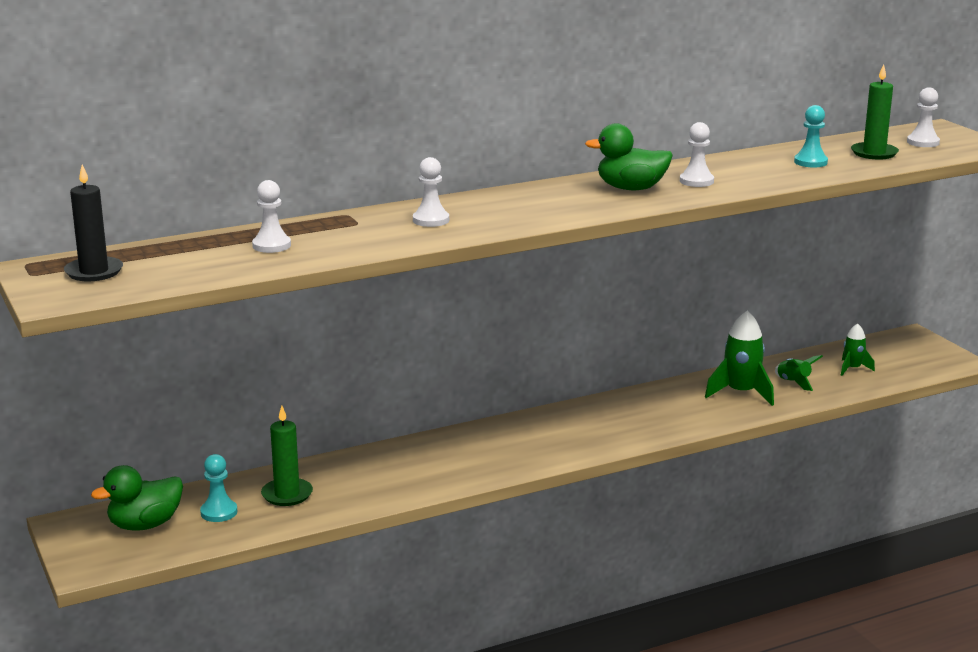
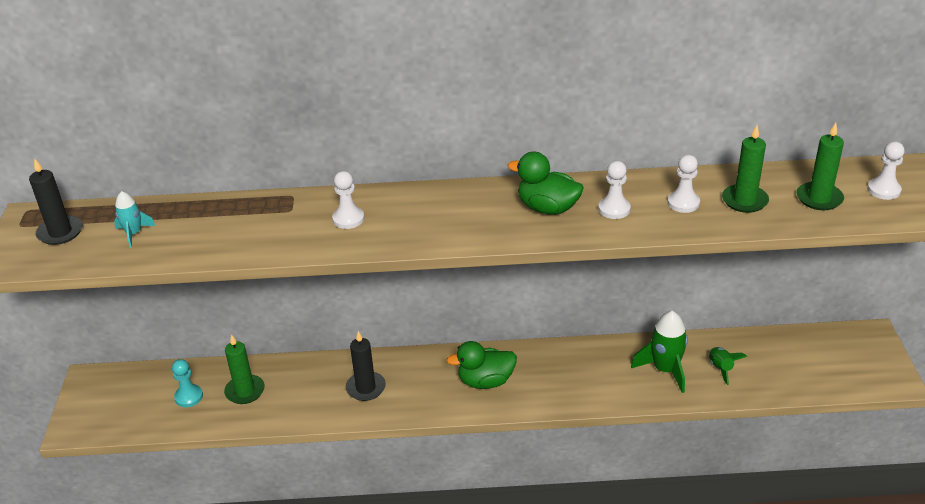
camera: 25 degrees right, 15 degrees up
(145, 525) = (134, 395): green duck -> green duck (485, 381)
(190, 261) = (134, 234): none -> turquoise rocket
(271, 245) = (205, 227): white pawn -> white pawn (683, 203)
(432, 465) = (366, 388): none -> black candle
(810, 162) = (744, 201): turquoise pawn -> green candle
(852, 369) = (786, 364): green rocket -> none

